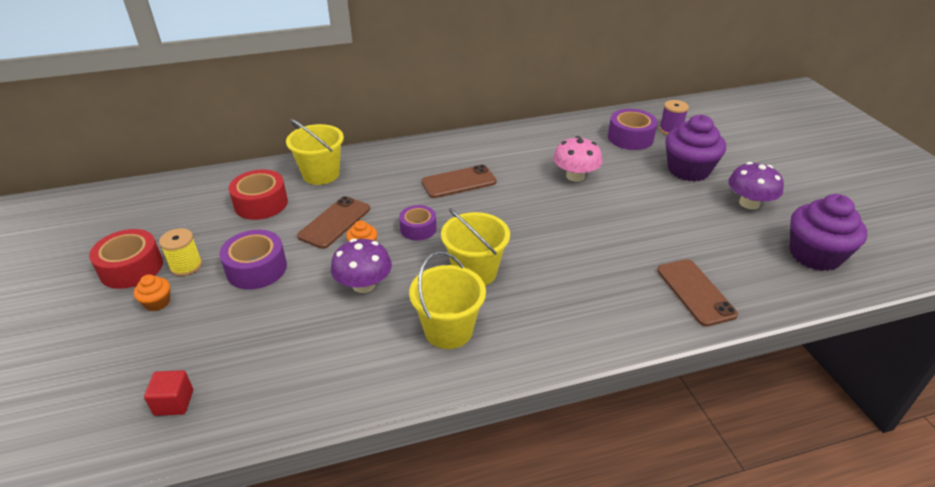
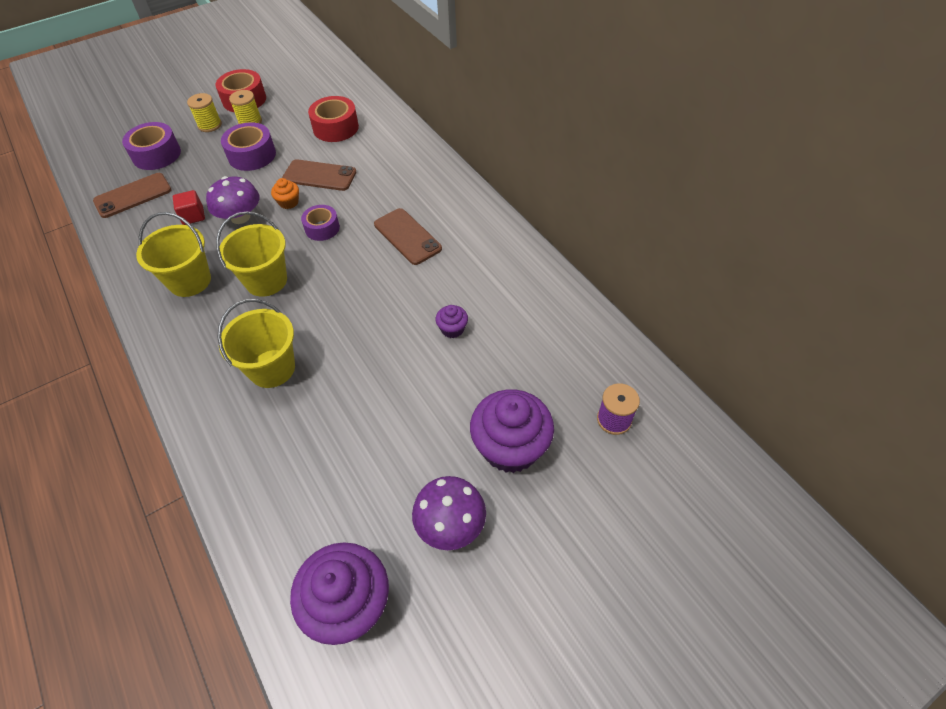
camera: 75 degrees right, 15 degrees up
(157, 302) = (210, 125): orange cupcake -> yellow spool
(174, 402) = (119, 169): red cube -> red cube (193, 216)
(321, 174) = (390, 145): yellow bucket -> yellow bucket (272, 368)
(575, 176) = (452, 329): pink mushroom -> purple cupcake
(630, 138) = (568, 373): purple tape -> purple tape (156, 154)
(695, 292) = (258, 463): brown phone -> brown phone (133, 196)

